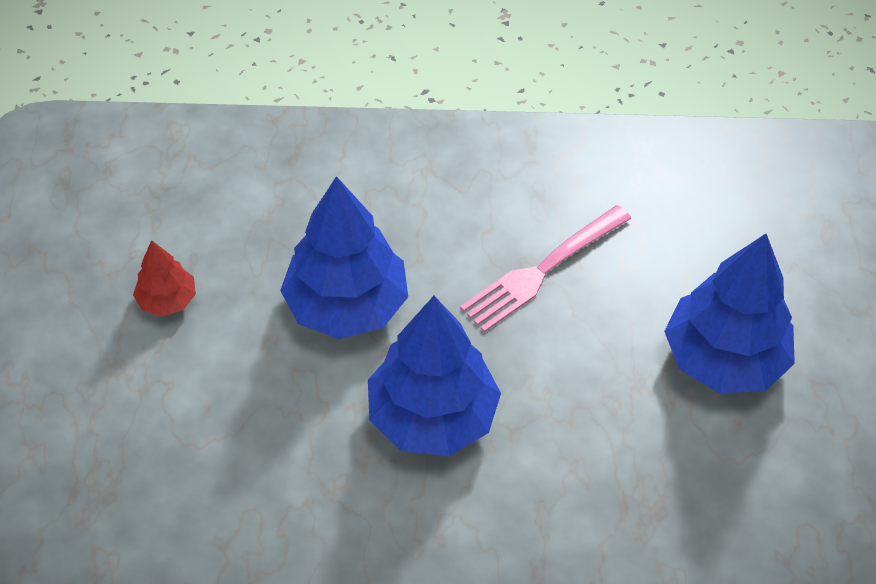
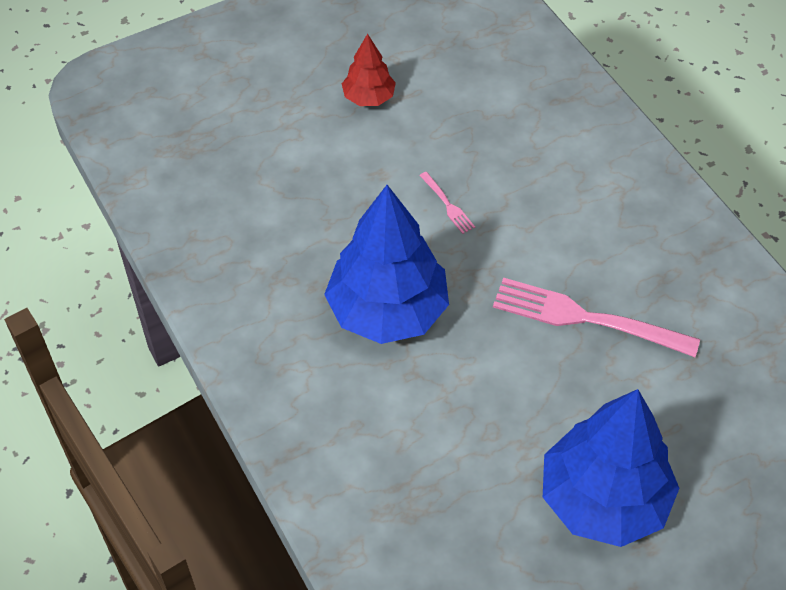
camera: 60 degrees right, 0 degrees up
(346, 305) = (447, 205): blue tree -> pink fork

